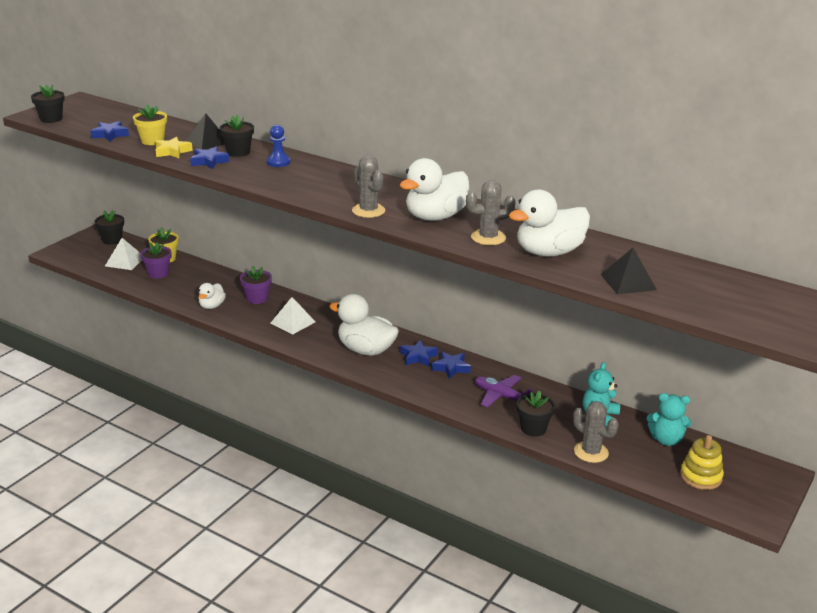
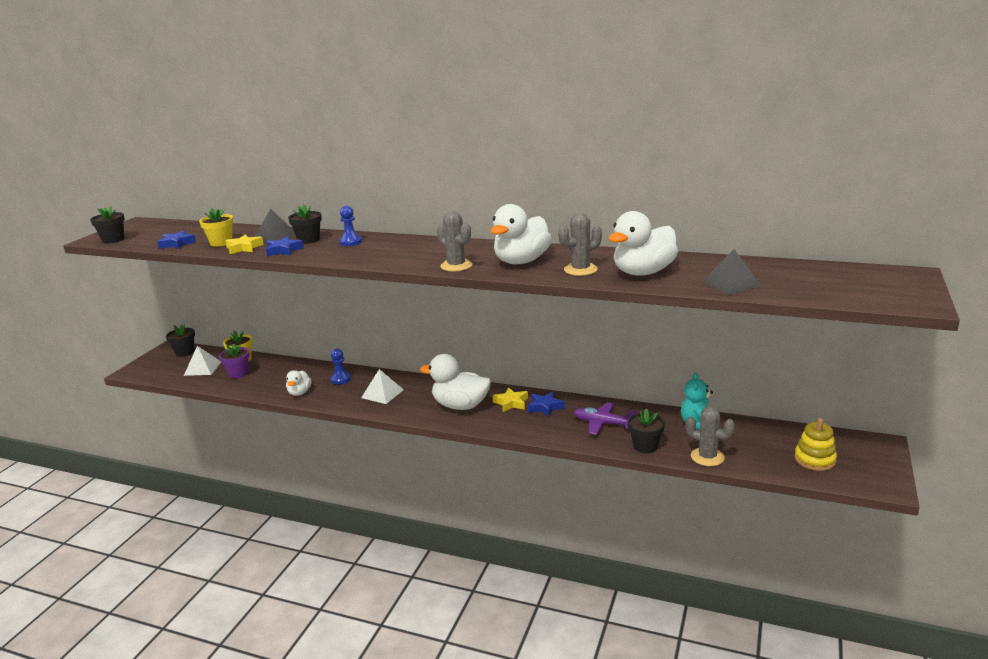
camera: 10 degrees left, 5 degrees down
(257, 298) = (341, 379): purple flower pot -> blue pawn
(418, 357) = (511, 403): blue star -> yellow star
(666, 440) = (766, 433): turquoise teddy bear -> none

